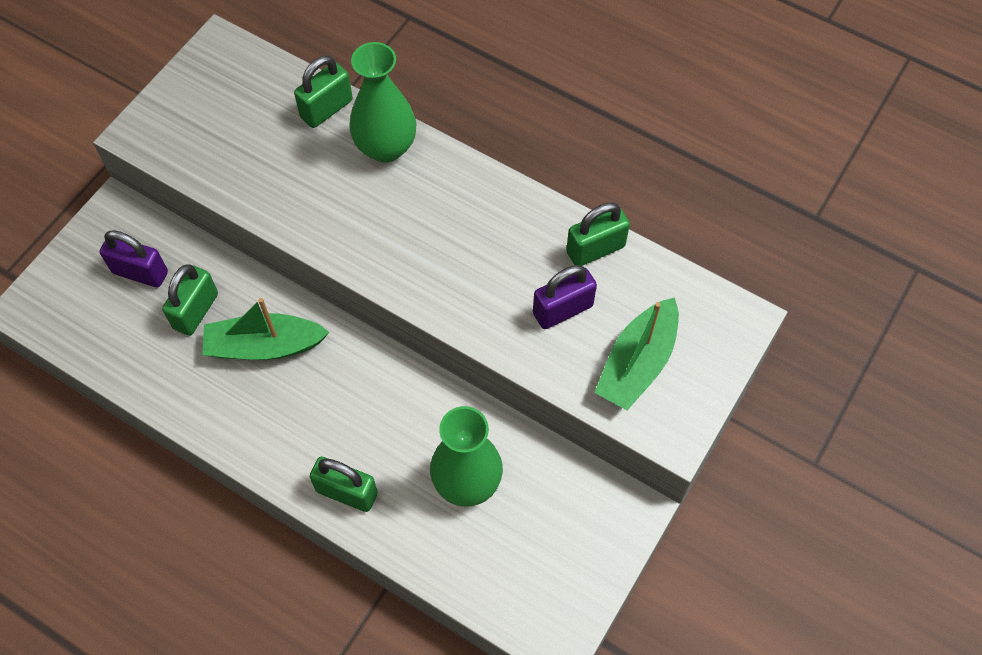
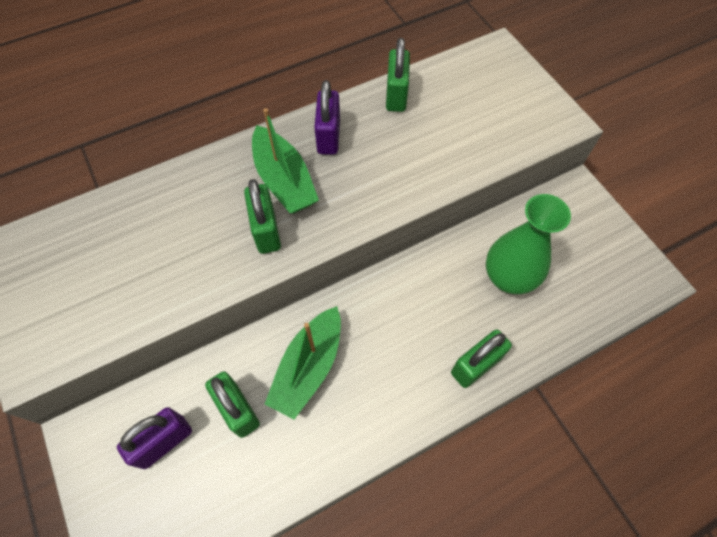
camera: 60 degrees left, 0 degrees up
(326, 109) = (141, 200): green padlock -> green padlock (266, 230)
(386, 147) = (212, 177): green vase -> none
(563, 310) = (433, 135): purple padlock -> purple padlock (328, 136)
(637, 363) = (500, 115): green boat -> green boat (284, 180)

